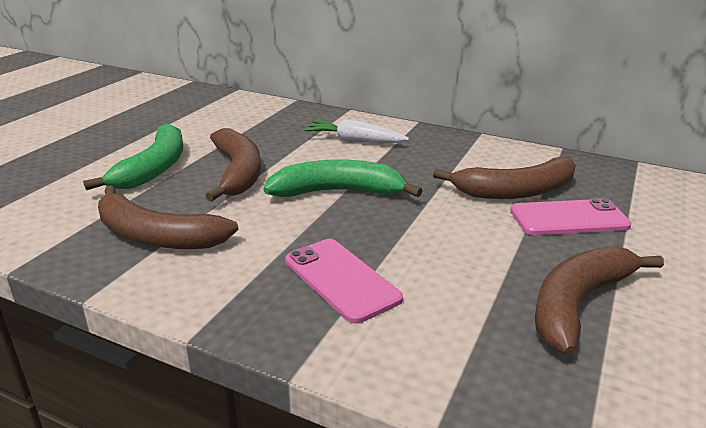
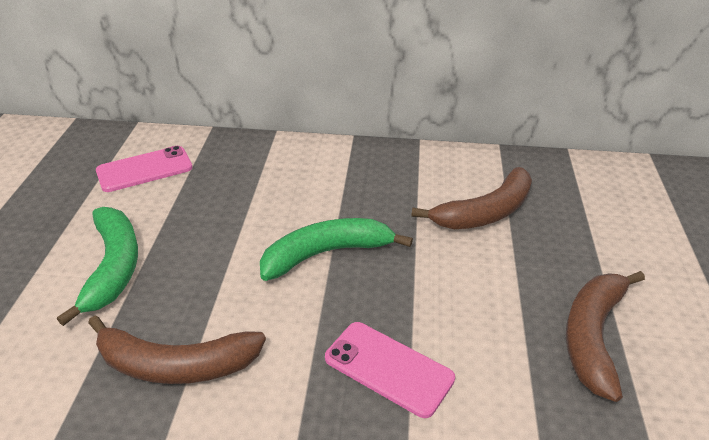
camera: 20 degrees left, 10 degrees up
(238, 172) = (210, 251): brown banana -> none
(355, 141) = (305, 177): white carrot -> none
(569, 218) = (543, 235): pink phone -> pink phone (144, 169)

